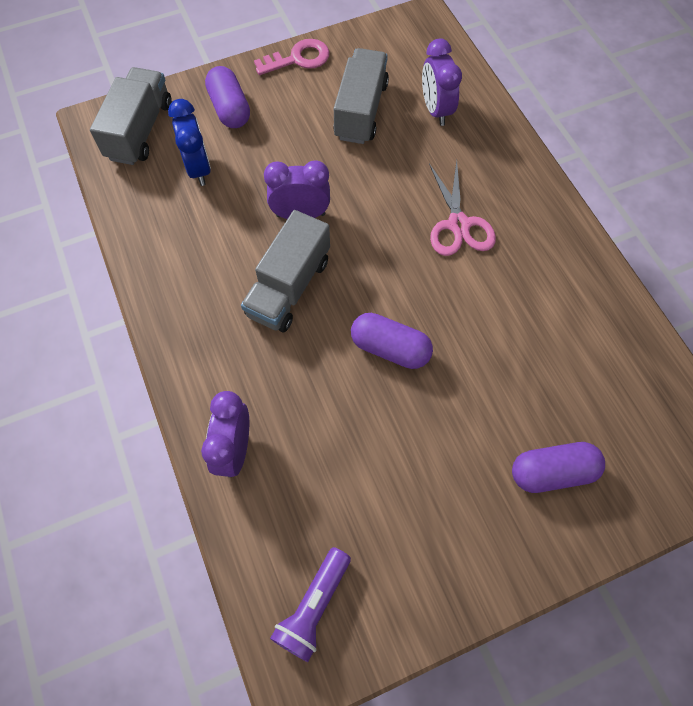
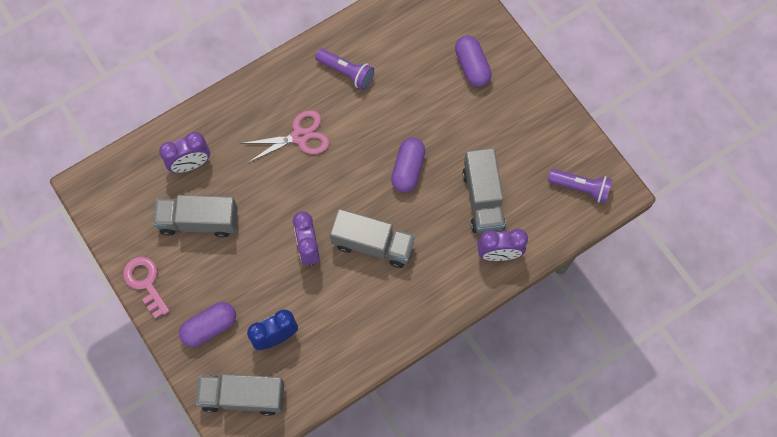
camera: 100 degrees left, 5 degrees up
(325, 443) = (482, 199): none -> grey truck
(551, 293) = (346, 72): none -> purple flashlight

